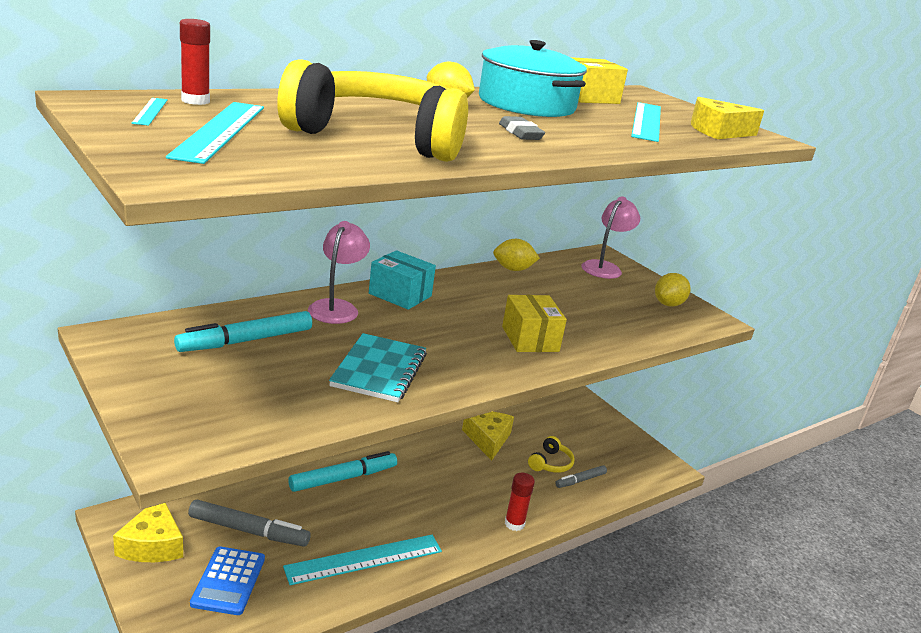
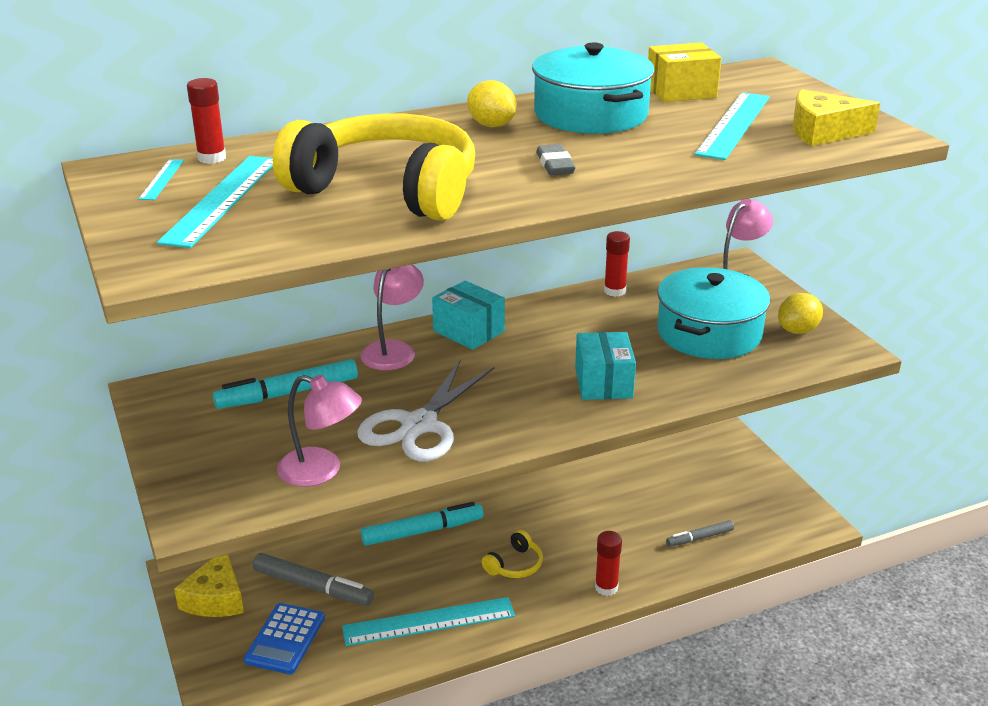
camera: 15 degrees right, 5 degrees up
(296, 409) = (321, 471): none -> pink lamp
(379, 370) = (419, 425): turquoise notebook -> white scissors
(487, 439) = (598, 487): yellow cheese -> none
(513, 269) = (614, 291): yellow lemon -> red glue stick
(530, 339) = (603, 383): yellow box -> turquoise box
(550, 463) = (668, 517): yellow headphones -> yellow headphones (515, 565)
(601, 303) = (709, 333): none -> turquoise pot

